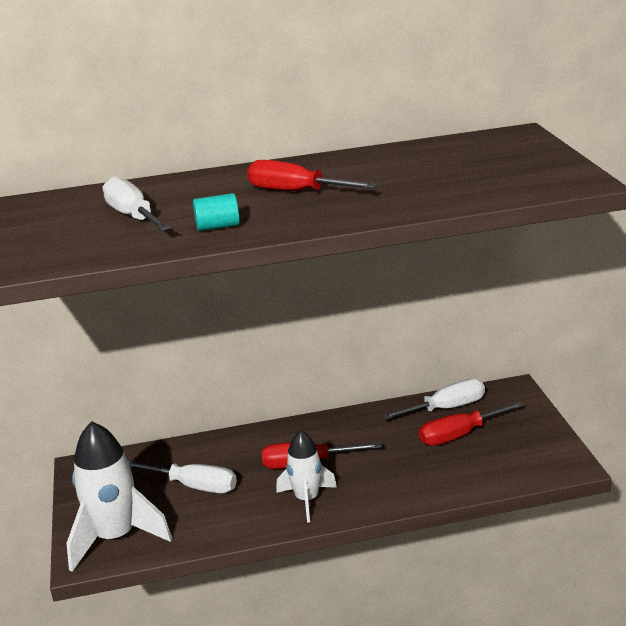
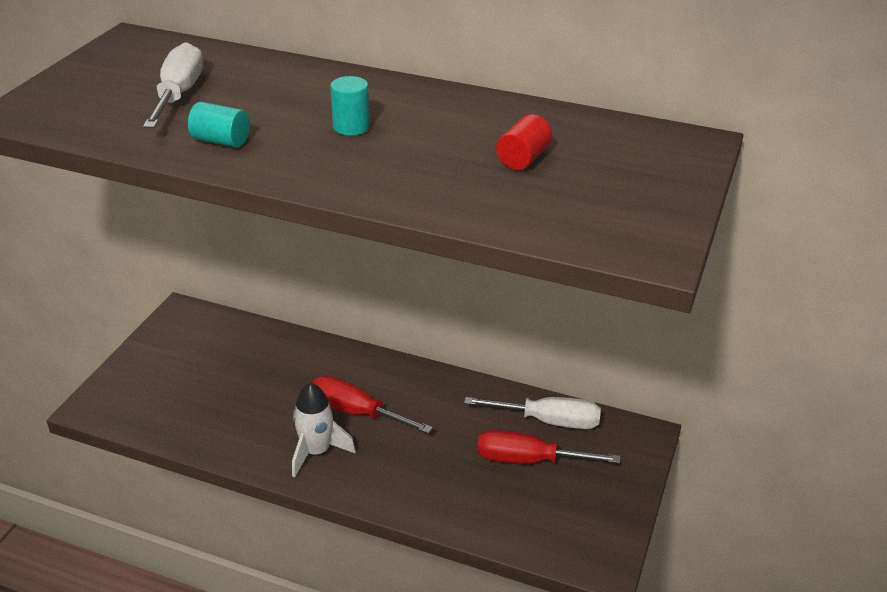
camera: 30 degrees right, 10 degrees up
(116, 537) = (135, 399): white rocket -> none
(194, 486) = (243, 382): white screwdriver -> none
(296, 192) = (351, 127): red screwdriver -> turquoise cylinder
(435, 170) = (523, 158): none -> red cylinder

